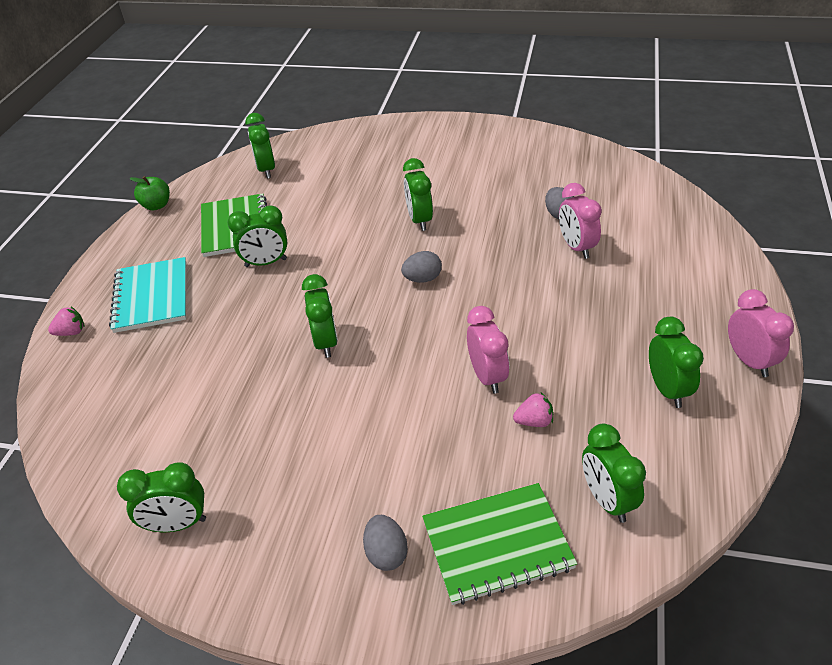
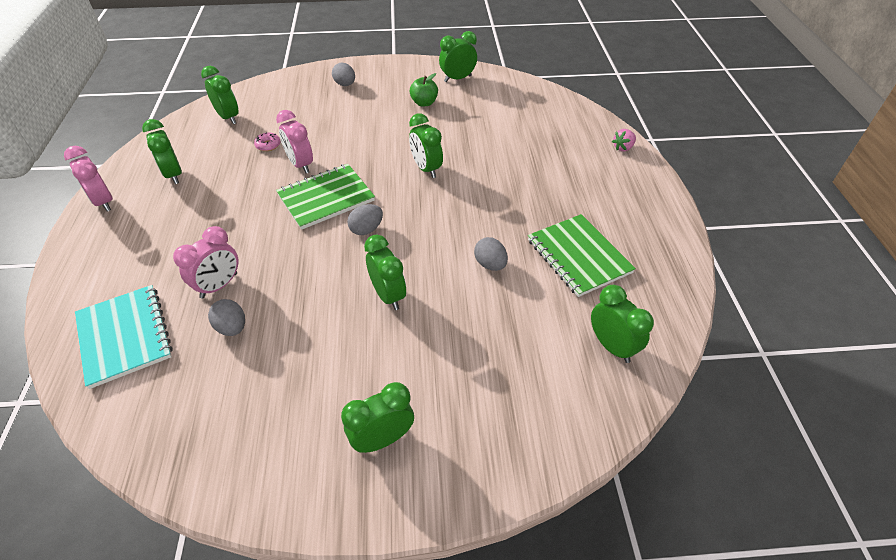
camera: 160 degrees right, 5 degrees up
(151, 297) = (590, 180): turquoise notebook -> turquoise notebook (124, 336)
(156, 205) = (688, 270): green apple -> green apple (424, 103)
(266, 263) = (518, 223): green clock -> green clock (382, 439)
(318, 231) = (490, 264): none -> grey egg
(497, 545) = (289, 94): green notebook -> green notebook (326, 198)
(534, 421) = (268, 145): pink strawberry -> pink donut
(576, 247) = (219, 285): pink clock -> pink clock turned 75 degrees clockwise

